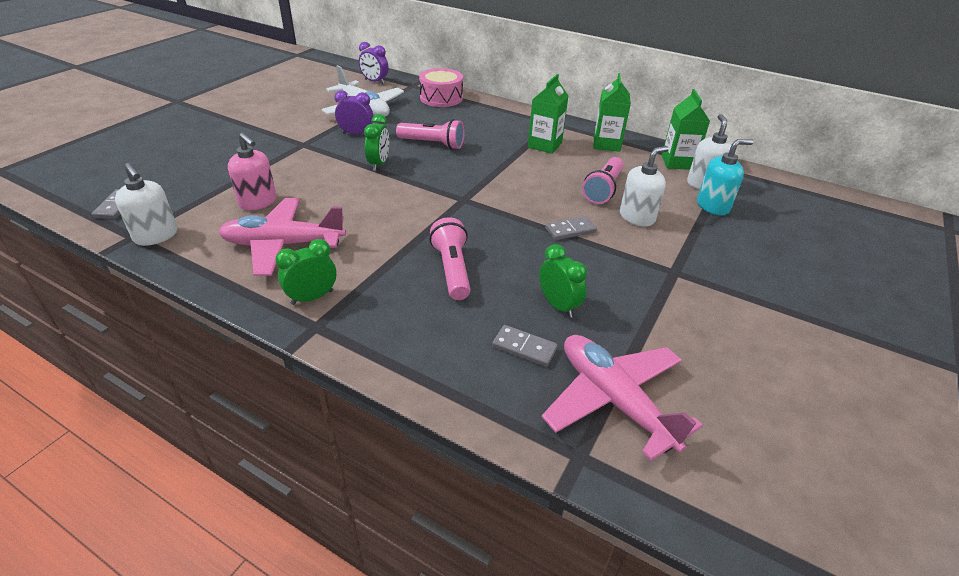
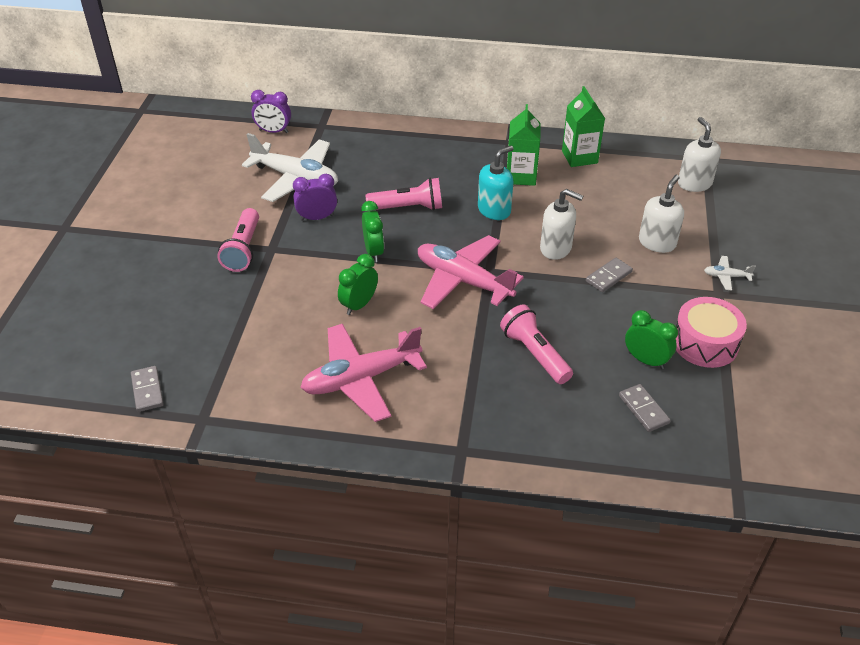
camera: 20 degrees left, 5 degrees up
(156, 236) = (226, 411): white soap dispenser -> white soap dispenser (556, 248)
(258, 202) = (291, 338): pink soap dispenser -> none
(312, 297) = (435, 424): green clock -> green clock (359, 305)
(441, 98) = (368, 137): pink drum -> pink drum (705, 343)
(524, 347) = (643, 409): grey domino -> grey domino turned 60 degrees clockwise
(603, 189) = (609, 218): pink flashlight -> pink flashlight (243, 249)
(614, 400) = (736, 431): pink plane -> pink plane (463, 281)
(677, 162) = (657, 162): green carton -> none
(692, 260) = (726, 276): none -> white plane
(713, 206) = (714, 209): turquoise soap dispenser -> turquoise soap dispenser (494, 210)

